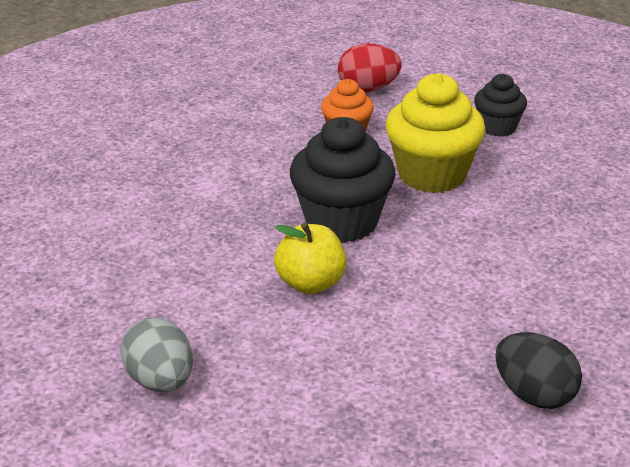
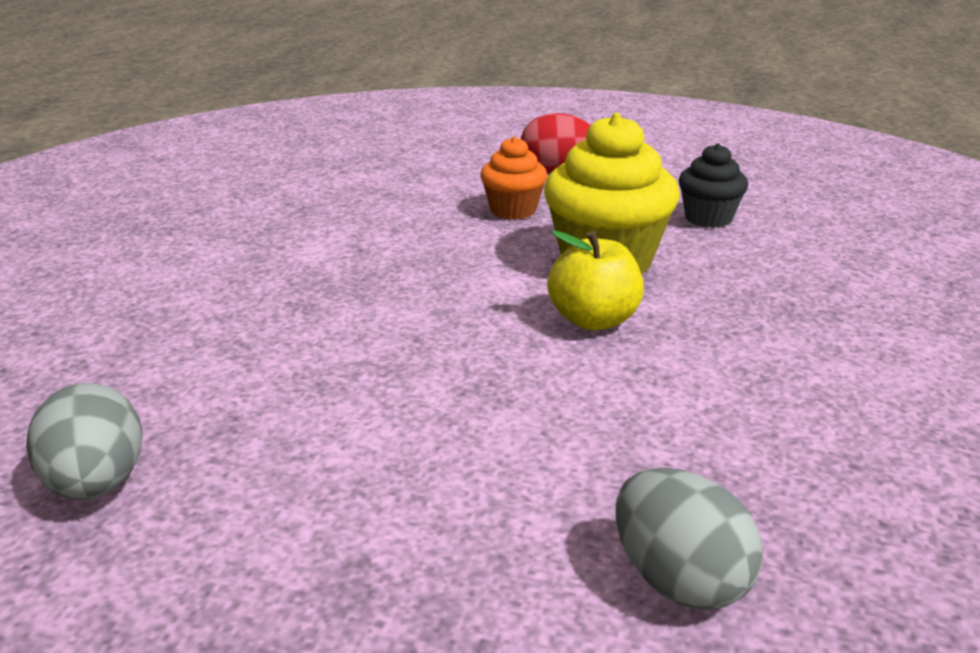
camera: 10 degrees right, 5 degrees down
(310, 283) = (387, 373): yellow apple -> yellow apple (593, 320)
(341, 222) = (464, 303): black cupcake -> none
(534, 395) = (679, 580): black egg -> grey egg

